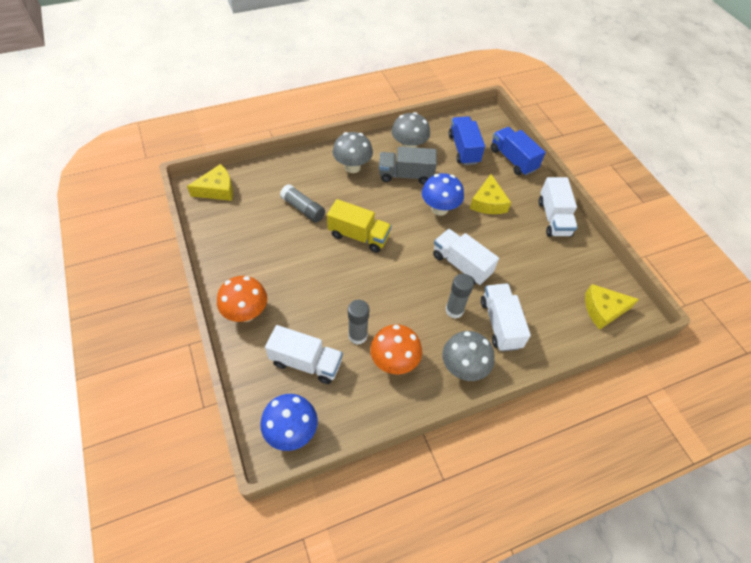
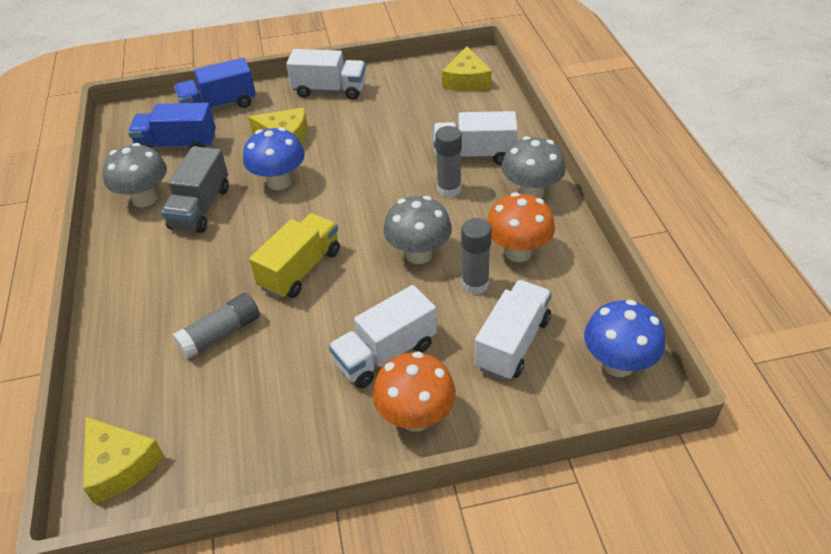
camera: 75 degrees left, 10 degrees down
(217, 189) = (119, 465): yellow cheese -> yellow cheese turned 150 degrees clockwise
(352, 167) = (155, 266): grey mushroom -> grey mushroom (418, 254)
(461, 265) = (380, 174): white truck -> white truck (385, 354)

